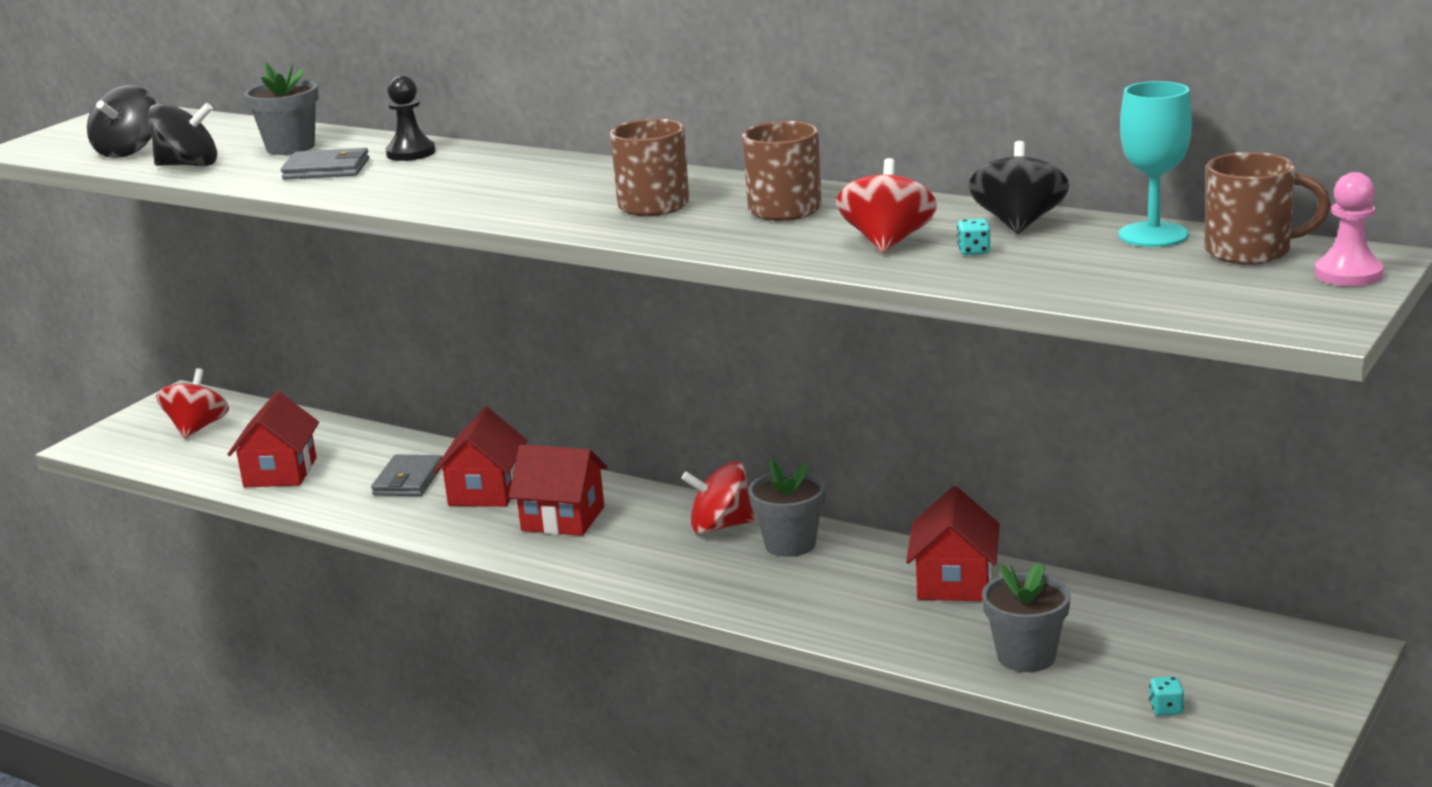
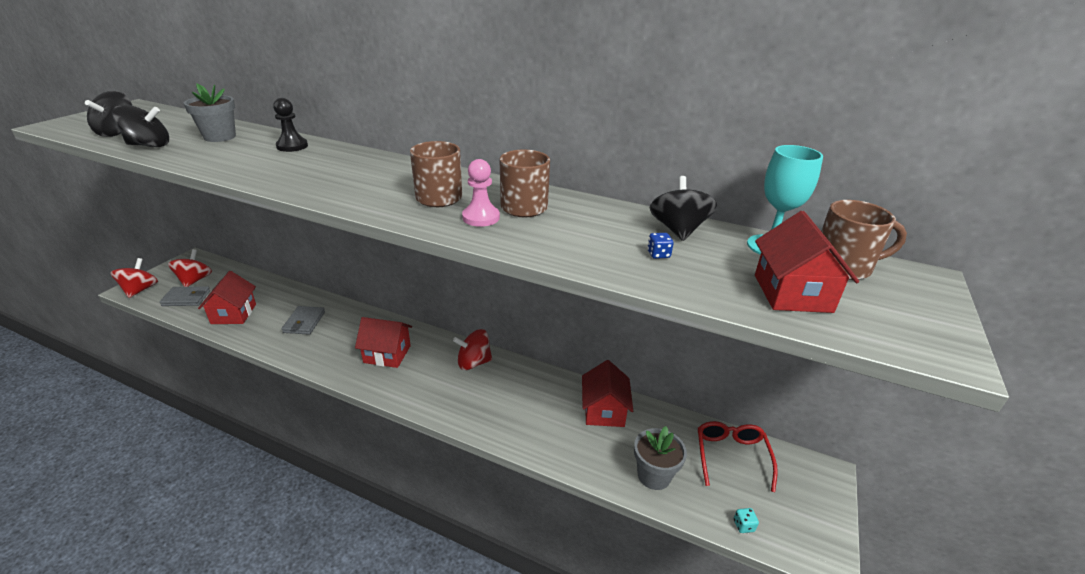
camera: 10 degrees left, 10 degrees up
(326, 169) = (235, 154): grey wallet -> grey wallet (186, 298)
(486, 491) = (346, 332): red house -> red house (792, 293)
(790, 544) = (512, 378): grey flower pot -> none
(887, 242) = (597, 242): red spinning top -> red spinning top (140, 290)
(974, 251) = (658, 254): turquoise dice -> blue dice
(1174, 633) = (731, 456): none -> red glasses
(1348, 274) = (924, 294): pink pawn -> pink pawn (481, 217)

